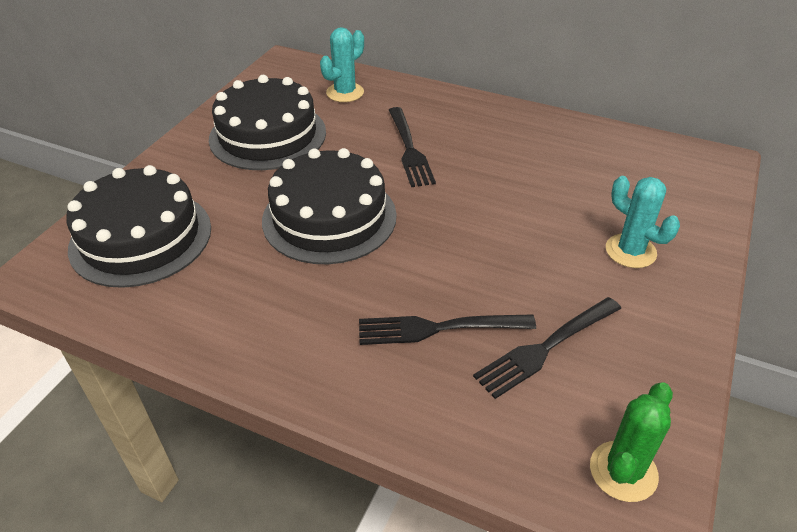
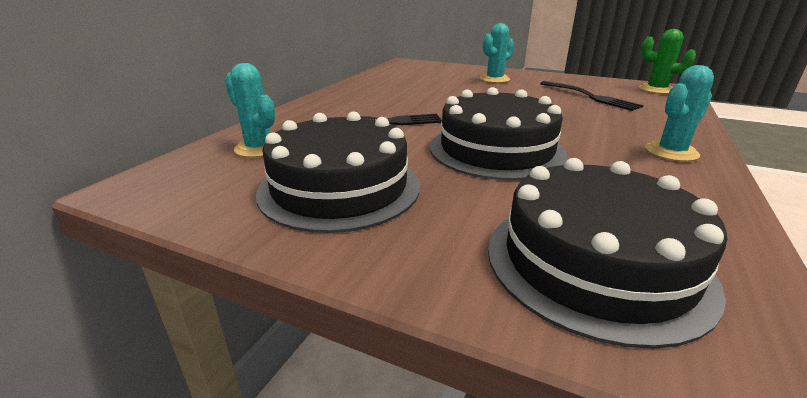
camera: 90 degrees left, 15 degrees down
(308, 354) = (671, 152): none -> turquoise cactus
(438, 328) = (600, 117): black fork -> none

